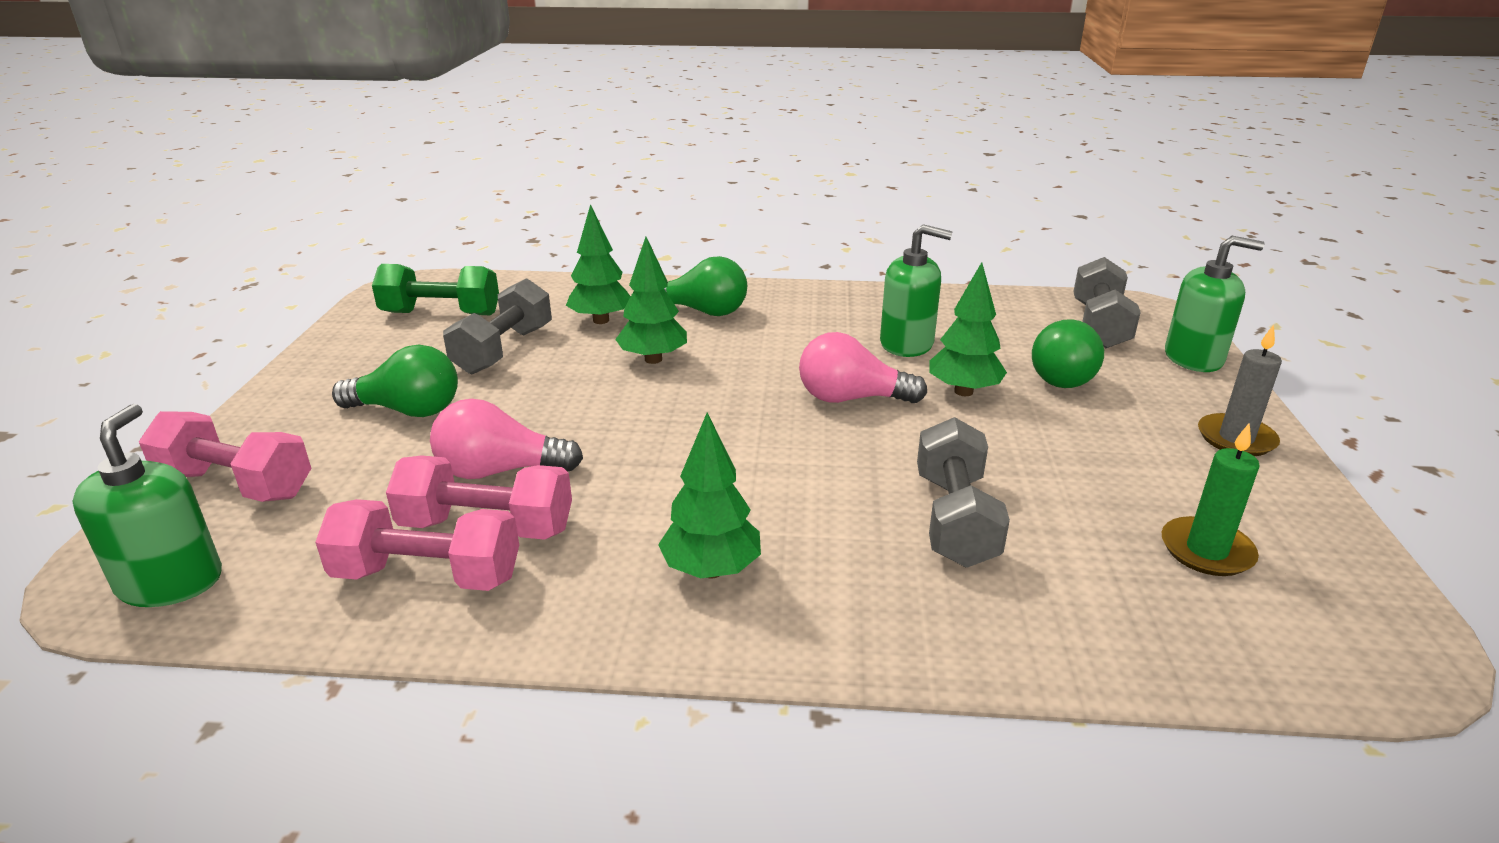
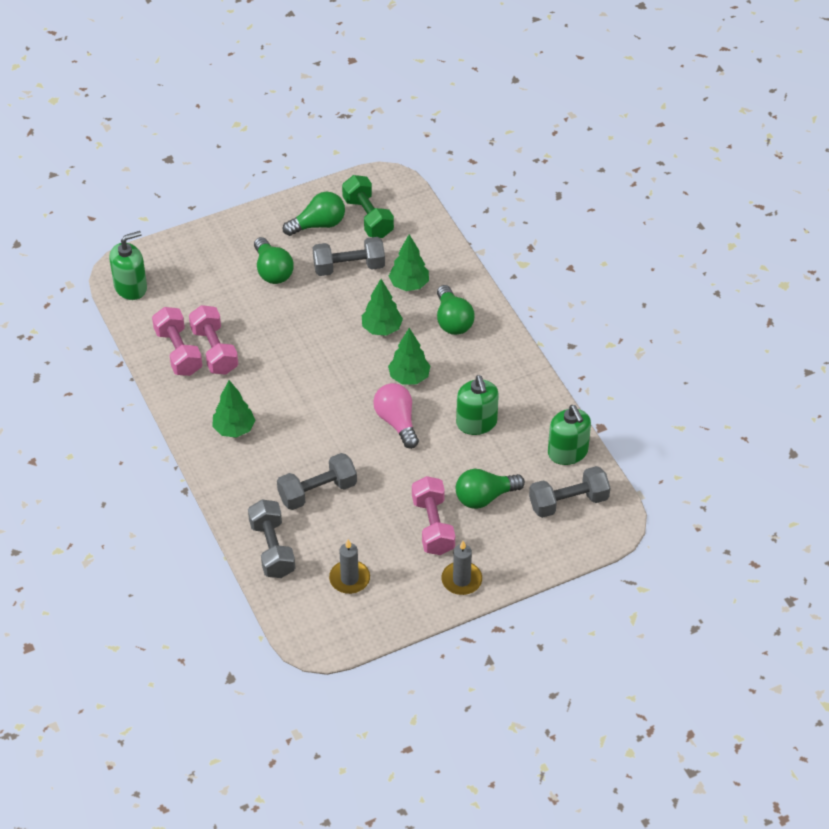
camera: 60 degrees right, 20 degrees up
(236, 485) = (188, 259): pink dumbbell -> pink dumbbell (433, 526)
(389, 349) = (318, 224): none -> green light bulb
(500, 471) = (251, 331): pink light bulb -> none
(963, 391) = (436, 463): green tree -> green tree (409, 377)
(1086, 628) = (272, 549): none -> grey dumbbell
(1193, 358) = (551, 552): green soap dispenser -> green soap dispenser (567, 452)
(1206, 550) = (349, 579): green candle -> grey candle

